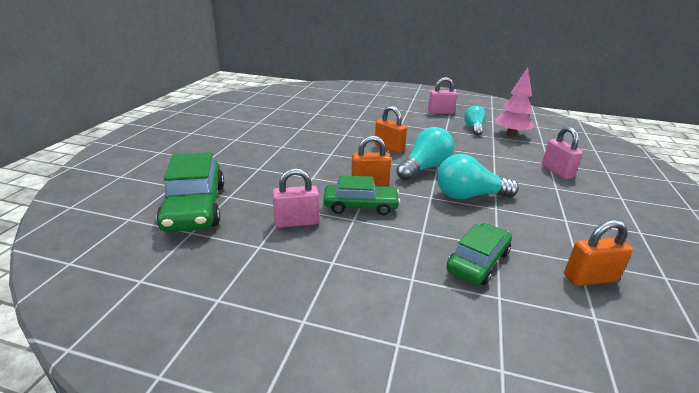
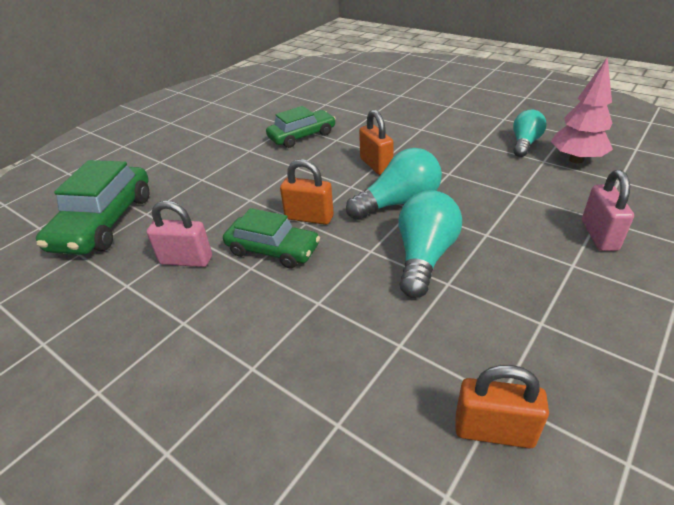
camera: 25 degrees right, 10 degrees up
(440, 112) = (494, 112): pink padlock -> none
(469, 196) = (424, 257): turquoise light bulb -> turquoise light bulb turned 90 degrees clockwise
(478, 261) = (353, 363): green car -> green car (302, 136)

